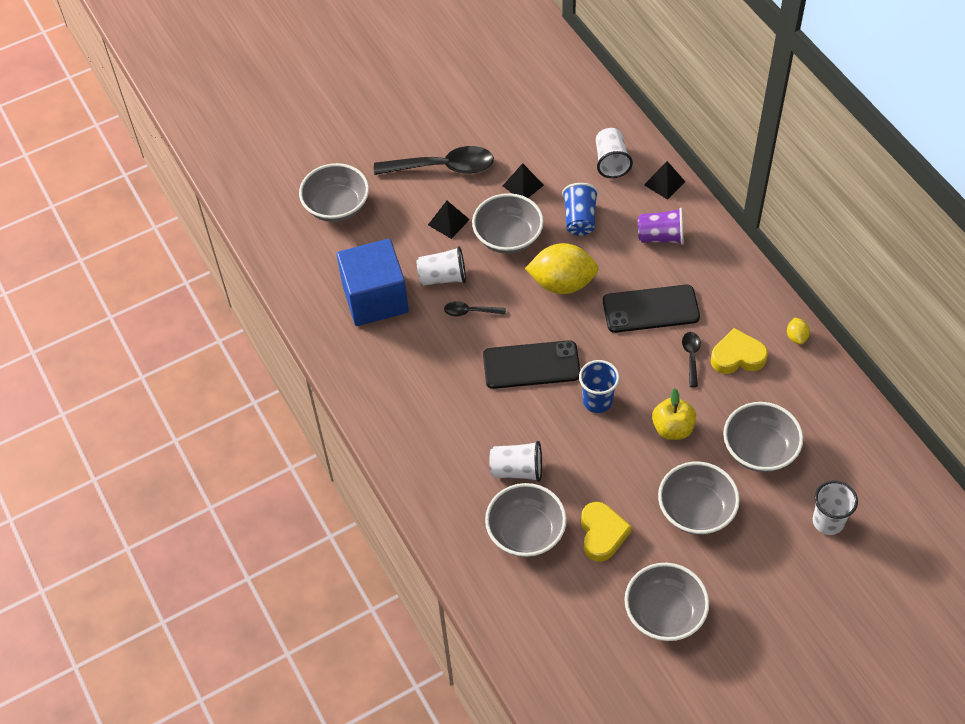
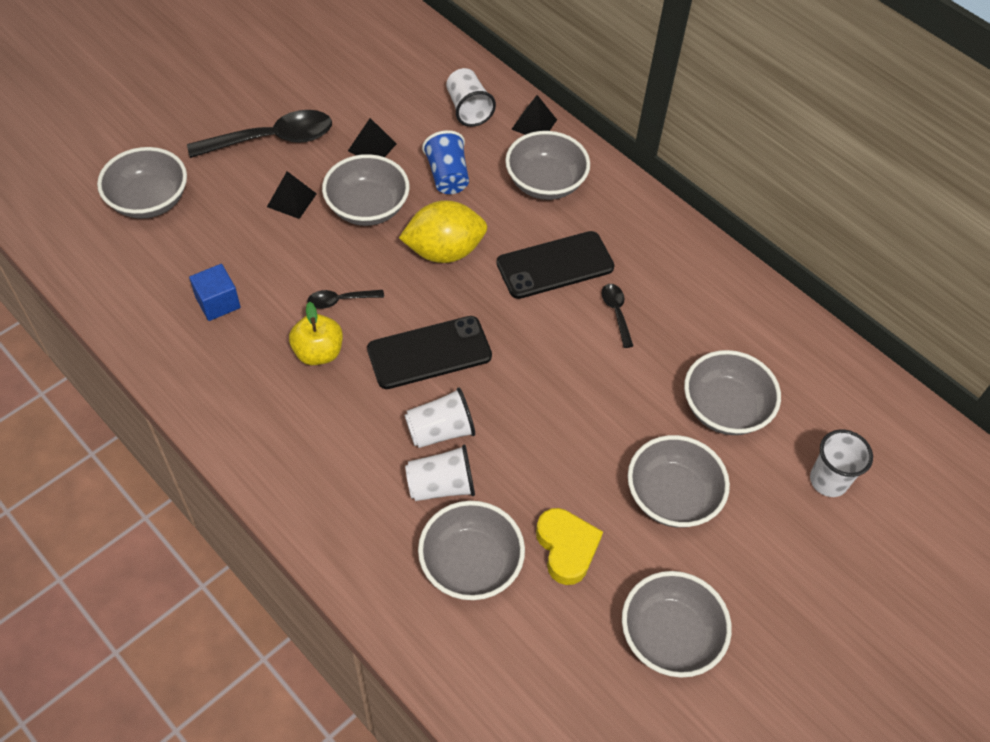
camera: 20 degrees left, 0 degrees up
(375, 298) = (218, 302): blue cube -> blue cube, size x0.50
(443, 277) = (298, 265): white cup -> white cup (440, 431)
(597, 401) = (520, 383): blue cup -> none
(660, 237) = (545, 183): purple cup -> grey bowl
(672, 428) = (617, 401): yellow apple -> yellow apple (318, 352)
(737, 356) = (668, 304): yellow heart -> none
(796, 337) = (728, 271): yellow lemon -> none

